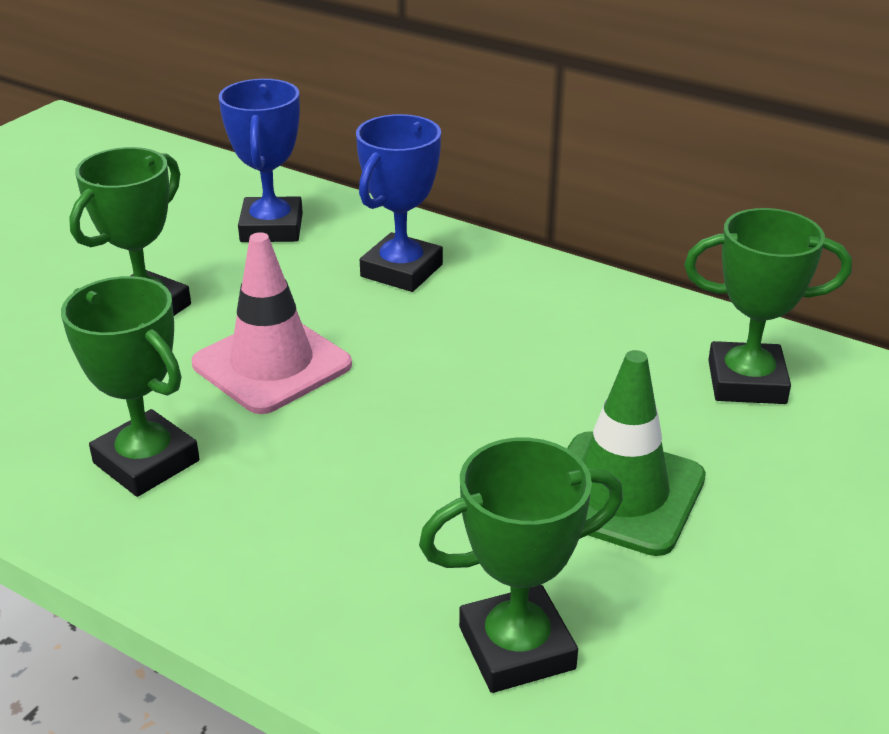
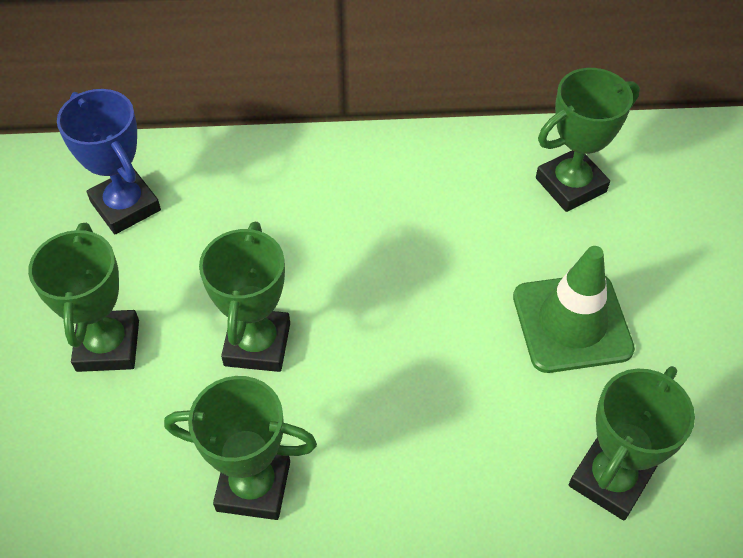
camera: 35 degrees left, 20 degrees up
(272, 364) = (257, 344): pink traffic cone -> green trophy
(401, 270) = (267, 200): blue trophy -> none

